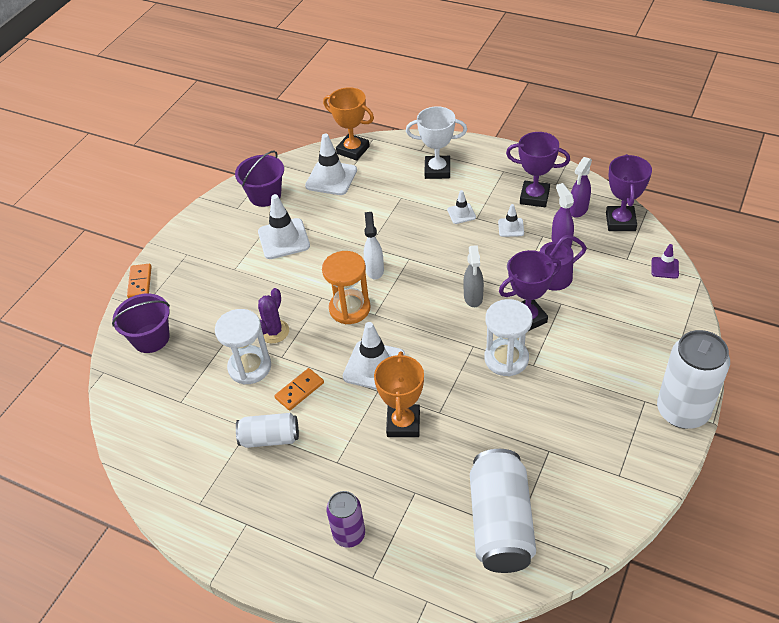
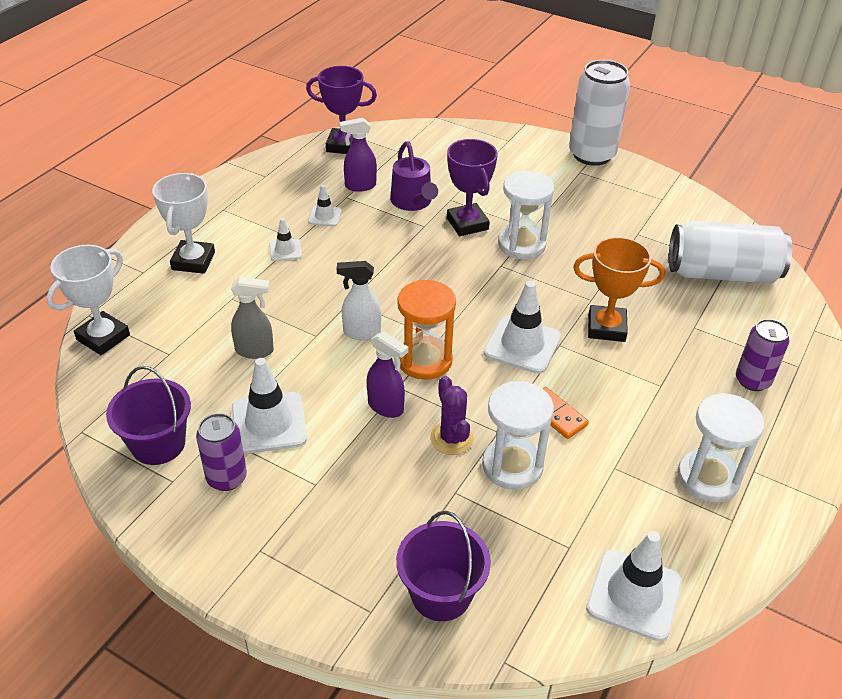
camera: 90 degrees left, 5 degrees down
(140, 282) = (308, 619): orange domino -> none
(238, 490) = (708, 478): none -> white hourglass
(239, 229) = (226, 478): none -> purple can
(270, 438) = (629, 446): white can -> none
(274, 331) = (451, 438): purple cactus -> purple cactus turned 45 degrees clockwise
(331, 178) = (156, 364): white traffic cone -> white traffic cone (634, 595)
(353, 150) = (103, 337): orange trophy -> white trophy
(473, 298) = (429, 257): grey spray bottle -> grey spray bottle (255, 351)
(534, 197) = (280, 193): purple trophy -> none
(578, 210) = (314, 168): purple spray bottle -> purple spray bottle (386, 407)
(665, 268) = (417, 132): purple traffic cone -> none

